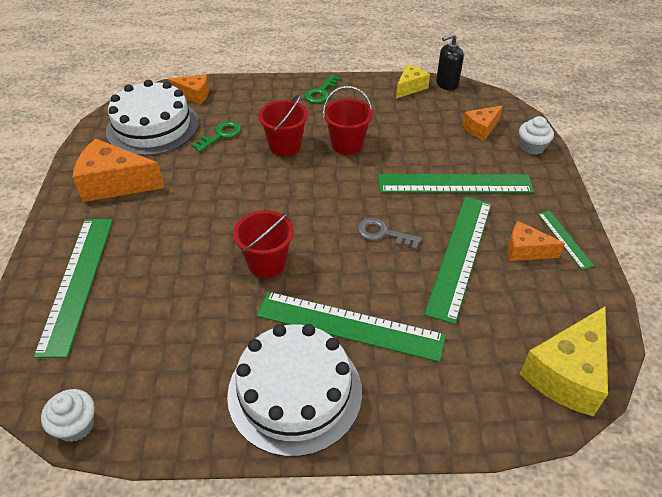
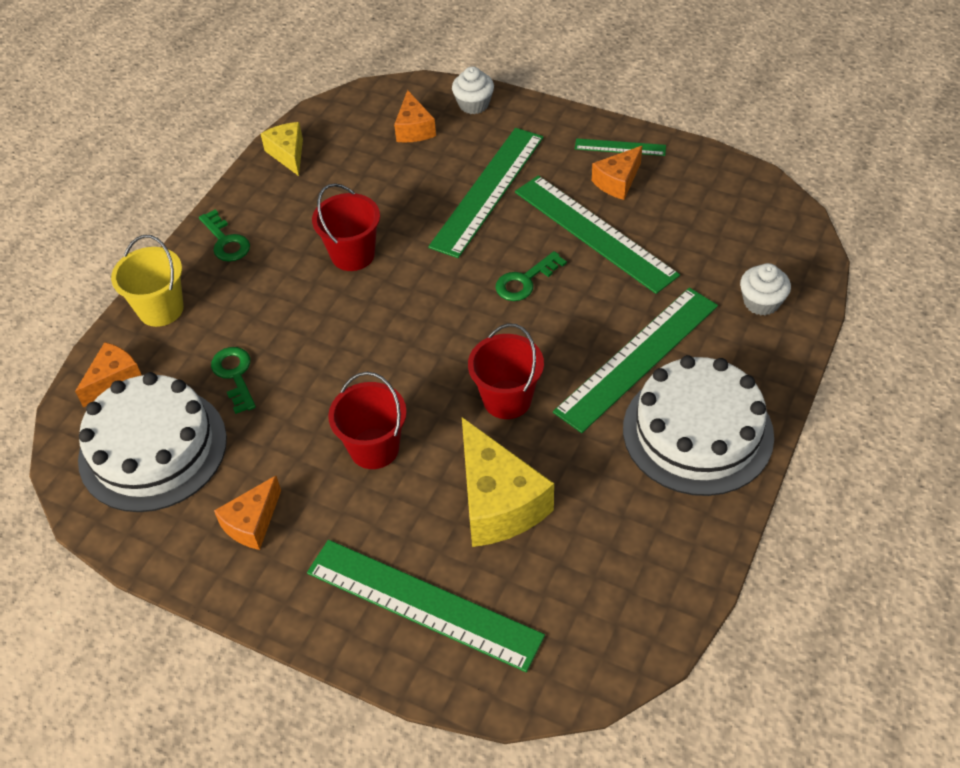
camera: 60 degrees left, 5 degrees up
(76, 425) = (647, 642): white cupcake -> white cupcake (761, 302)
(115, 184) = (252, 523): orange cheese -> orange cheese, size x0.58
(253, 90) = (161, 309): none -> yellow bucket
(285, 146) = (310, 315): red bucket -> red bucket (374, 448)
(383, 233) = (525, 281): grey key -> green key
(446, 84) = (308, 120): black soap dispenser -> none
(567, 374) = (773, 225): yellow cheese -> yellow cheese (497, 502)

